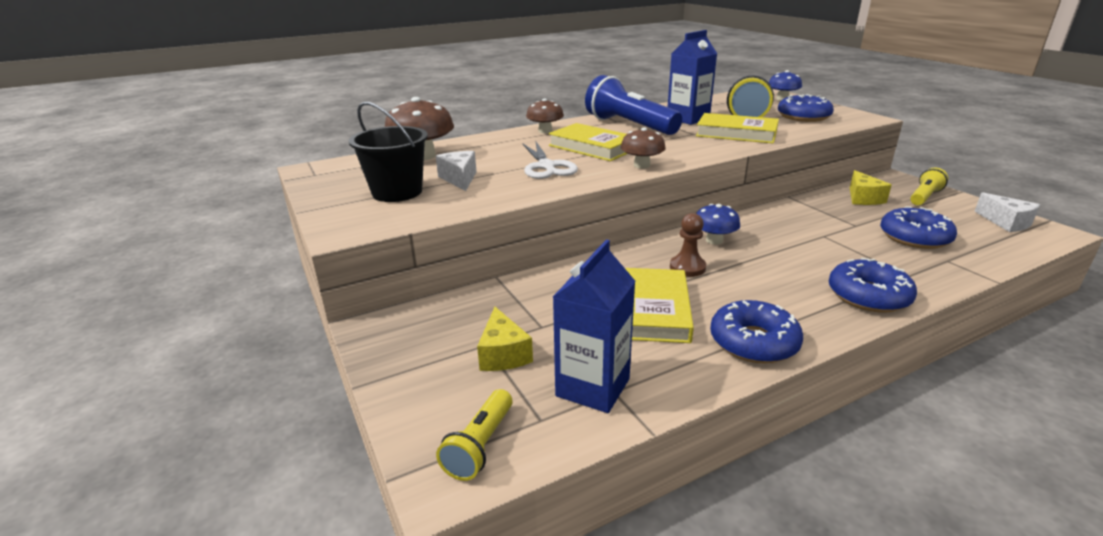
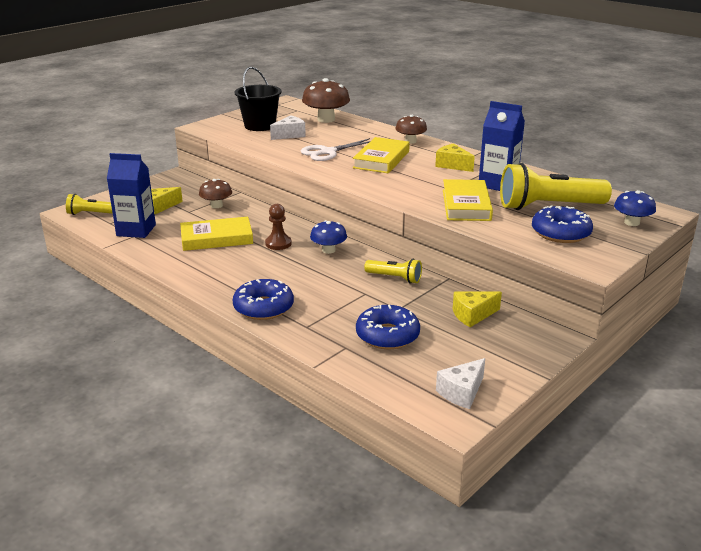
camera: 70 degrees right, 0 degrees up
(629, 126) = (452, 165): blue flashlight -> yellow cheese
(641, 165) = (350, 178): brown mushroom -> brown mushroom (216, 205)
(753, 342) = (189, 268): blue donut -> none
(924, 197) = (505, 350): yellow flashlight -> yellow flashlight (395, 278)

